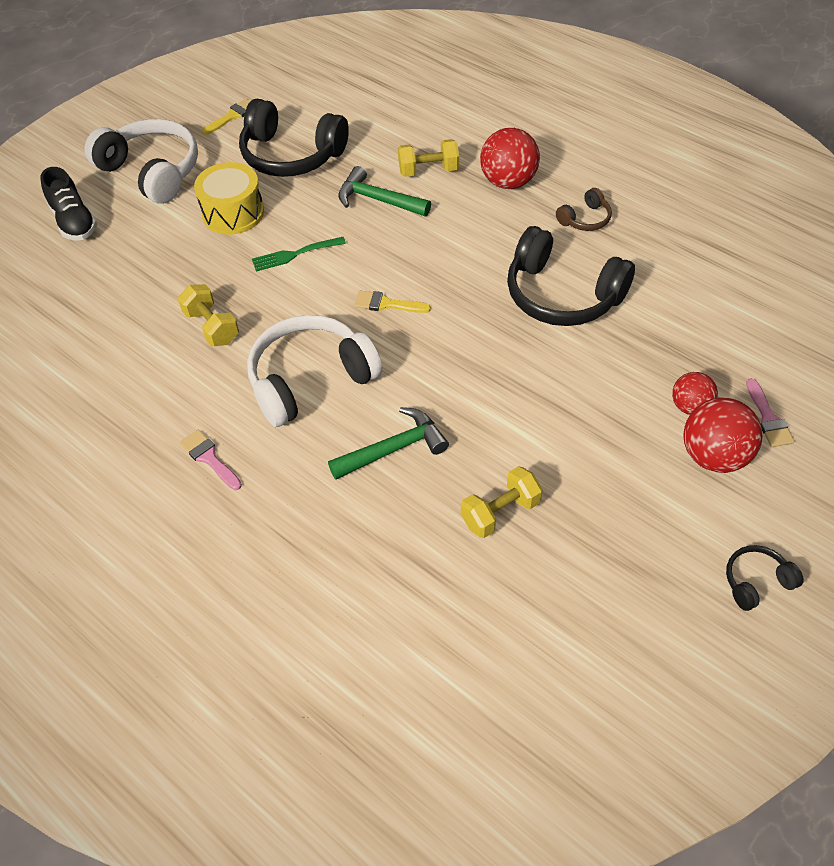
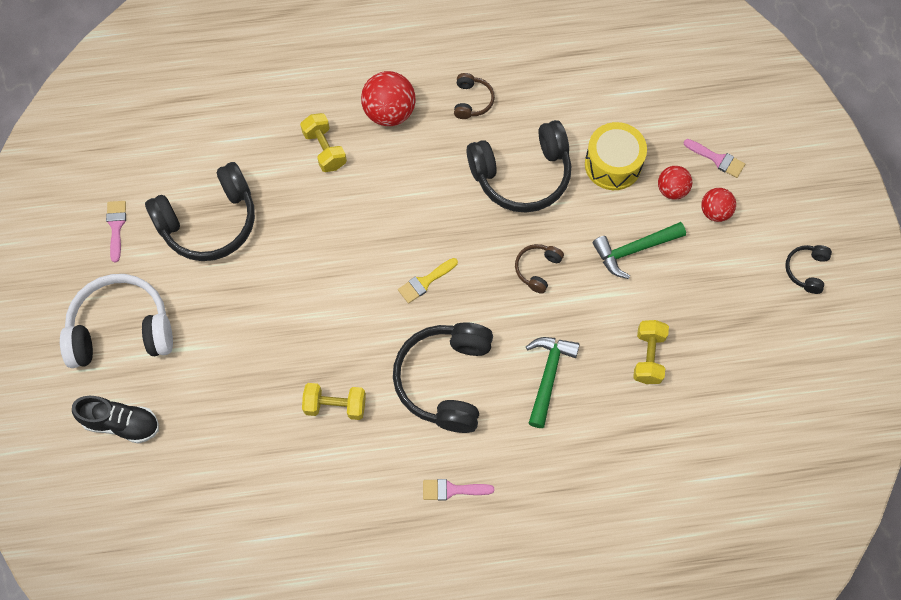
camera: 50 degrees left, 15 degrees up
(232, 116) = (116, 226): yellow brush -> pink brush
(233, 213) = (231, 308): yellow drum -> yellow drum (613, 164)
(294, 254) = (318, 301): green fork -> none
(310, 380) = (445, 380): white headphones -> black headphones
(377, 200) = (319, 205): green hammer -> green hammer (633, 250)
(428, 171) = (325, 149): yellow dumbbell -> yellow dumbbell turned 60 degrees counterclockwise
(488, 367) = (537, 269): none -> brown headphones
(714, 456) = (715, 211): red ball -> red ball, size x0.61

